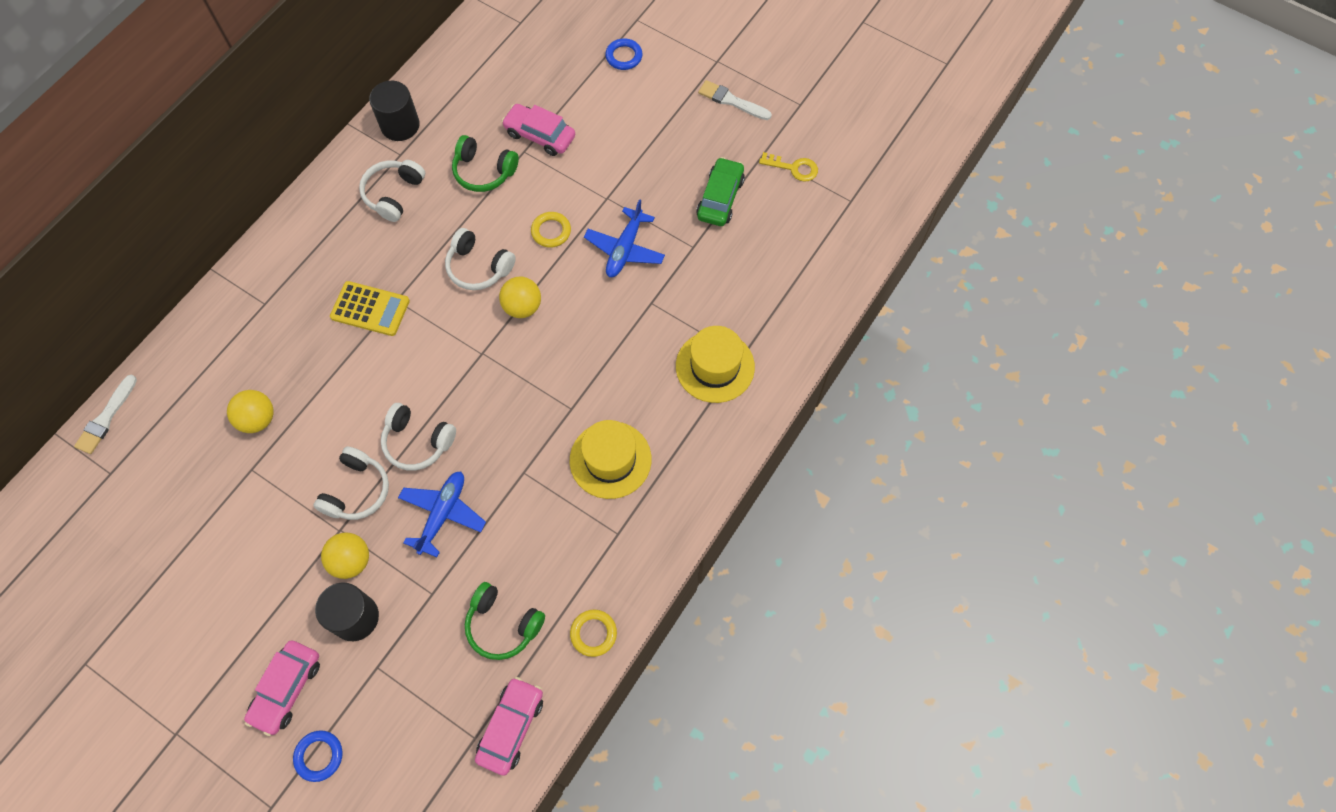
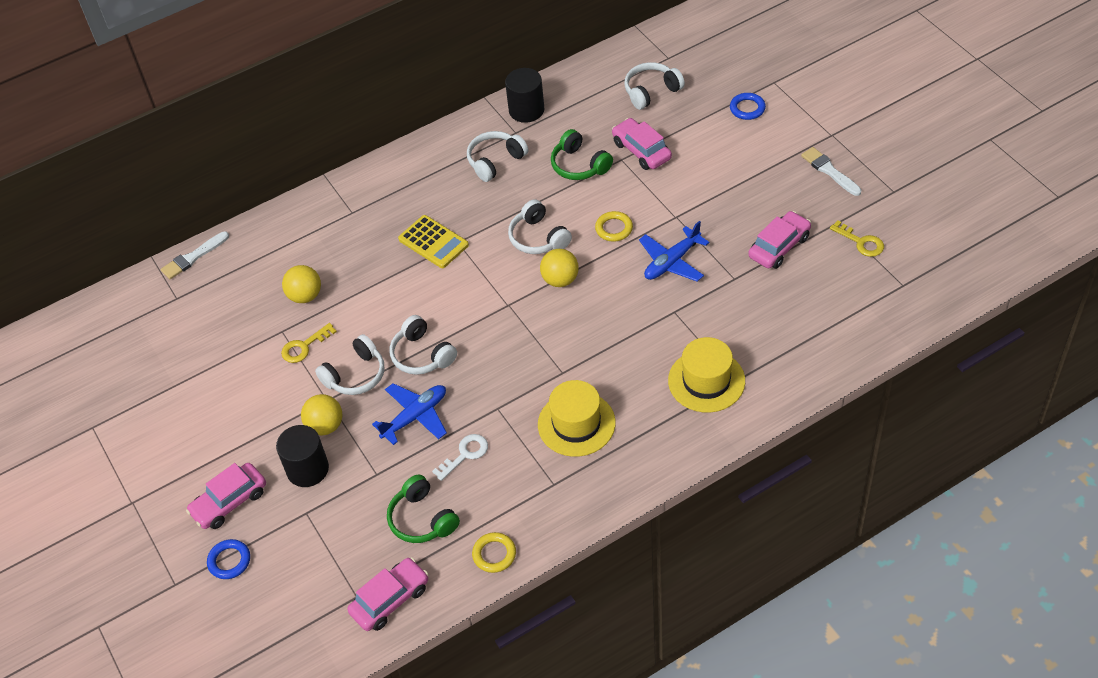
camera: 30 degrees right, 15 degrees down
(285, 478) = (304, 346): none -> yellow key
(514, 536) = (465, 454): none -> white key
(520, 65) = (651, 91): none -> white headphones
(720, 198) = (779, 247): green car -> pink car

